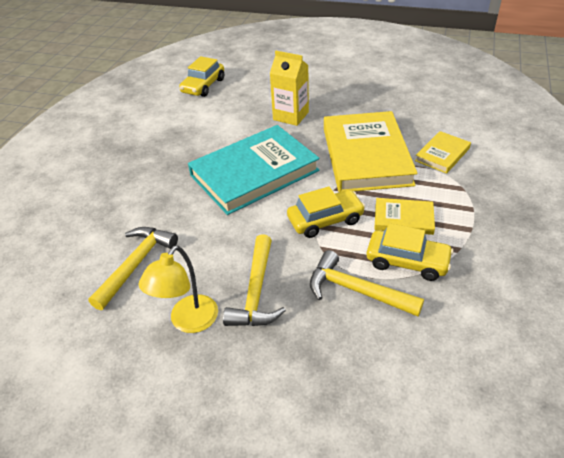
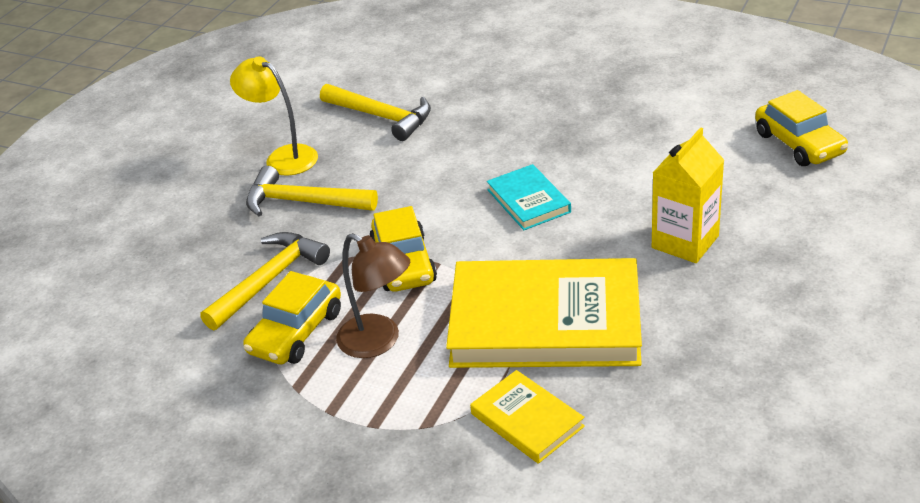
camera: 100 degrees right, 5 degrees down
(203, 86) = (799, 143): yellow car -> yellow car turned 150 degrees counterclockwise
(254, 173) = (528, 201): turquoise book -> turquoise book, size x0.47
(403, 219) = (378, 342): yellow book -> brown lamp

